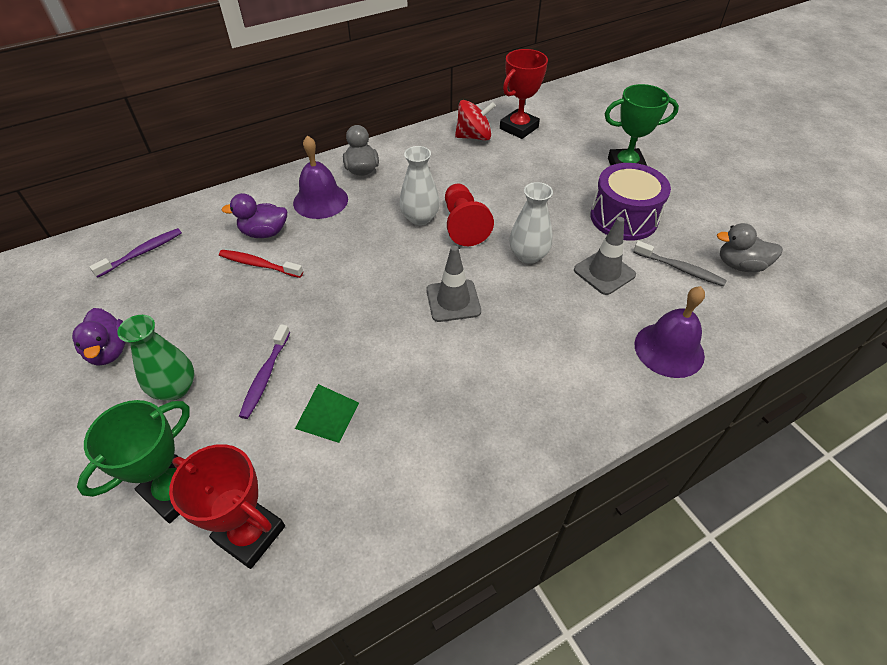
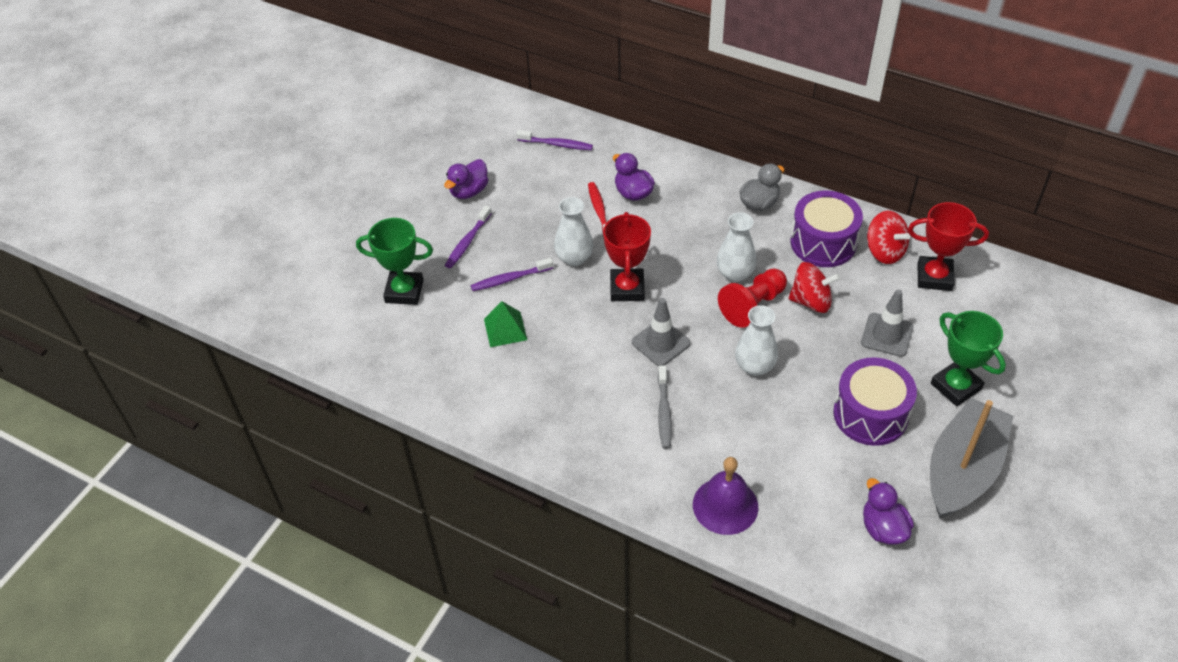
camera: 60 degrees right, 0 degrees up
(175, 388) = (467, 242): green vase -> purple toothbrush
(250, 534) = (403, 342): red trophy -> red trophy (627, 288)
(293, 311) = (574, 258): none -> white vase
(320, 201) = (697, 202): purple bell -> none
(436, 159) = (823, 242): none -> purple drum
(488, 193) = (811, 301): none -> red spinning top
(604, 272) = (780, 427): grey traffic cone -> grey traffic cone (887, 335)
(680, 269) = (835, 482): grey toothbrush -> grey toothbrush (664, 412)
(704, 199) = (963, 470): none -> grey boat
(740, 265) = (883, 528): grey duck -> purple duck

